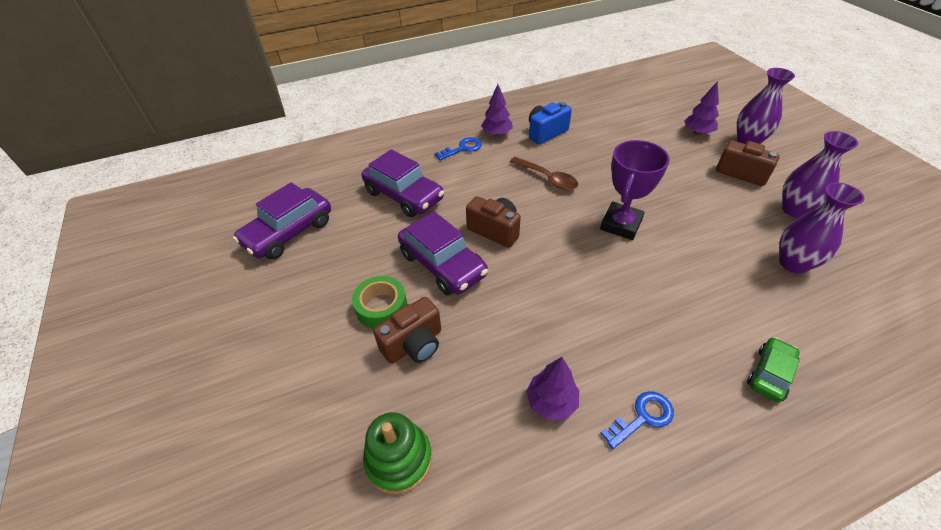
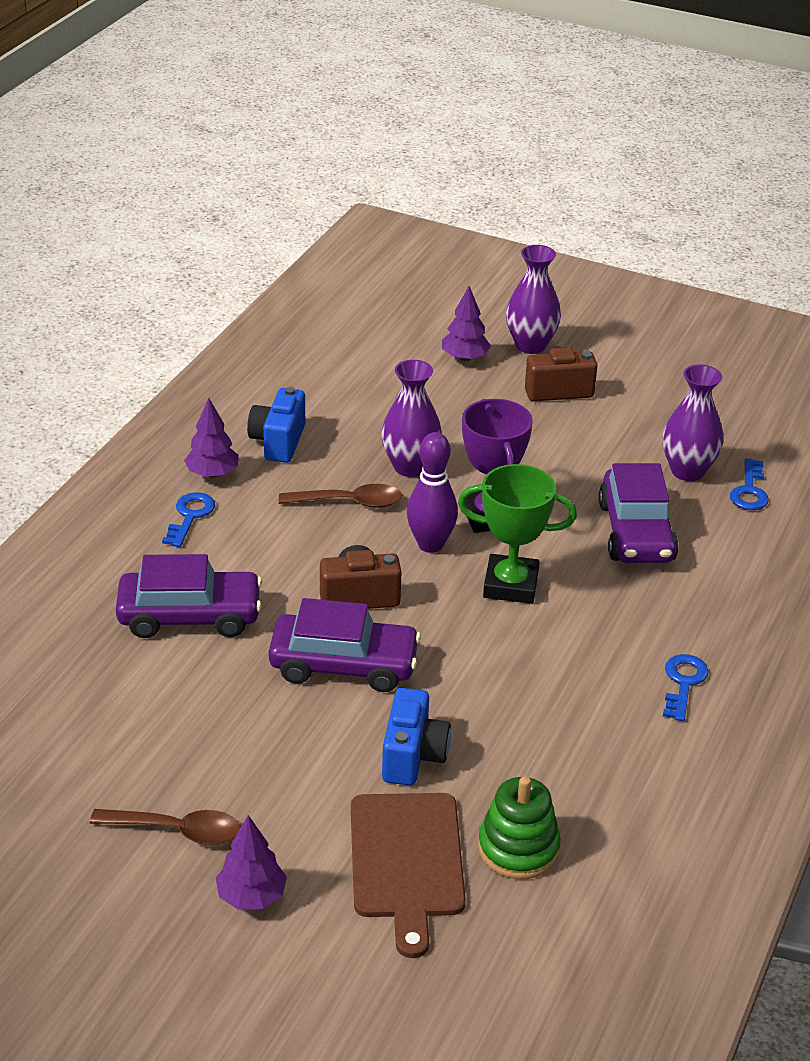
camera: 45 degrees left, 10 degrees down
(259, 304) = (177, 831): none -> brown spoon
(289, 232) = (93, 742): purple car -> purple car (636, 532)
(330, 413) = (407, 861): none -> brown cutting board
(381, 307) = (331, 746): green tape -> none
(414, 344) = (413, 756): brown camera -> blue camera
(551, 402) = (598, 720): purple tree -> purple tree (251, 896)
(566, 223) = (430, 545): none -> purple bowling pin
(589, 273) = (510, 585): none -> green trophy
(770, 374) = (748, 586): green car -> none
(794, 210) = (644, 411): purple vase -> purple vase (410, 467)
(835, 302) = (749, 491): none -> blue key

